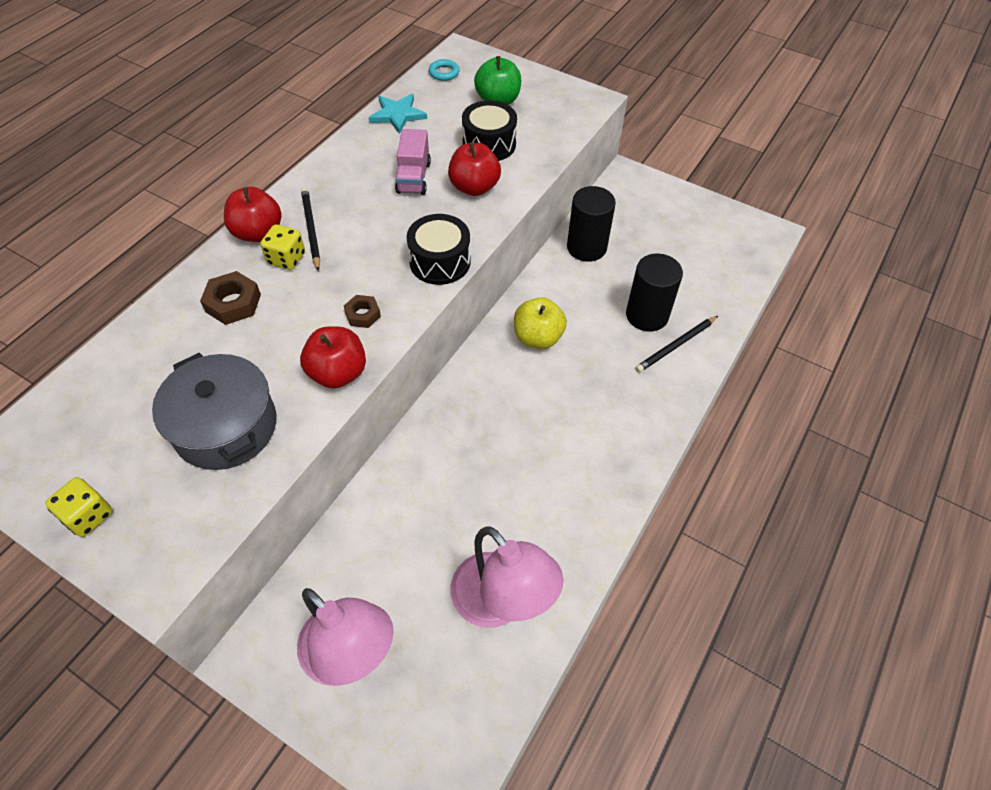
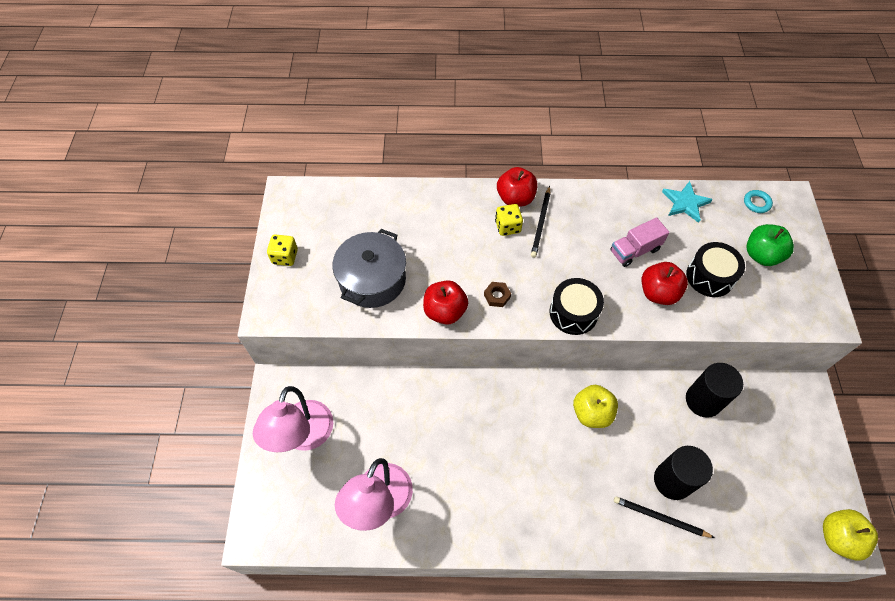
camera: 60 degrees right, 5 degrees up
(233, 303) = (455, 223): brown nut -> none
(311, 229) = (541, 223): black pencil -> black pencil turned 150 degrees clockwise
(762, 236) = (838, 537): none -> yellow apple

